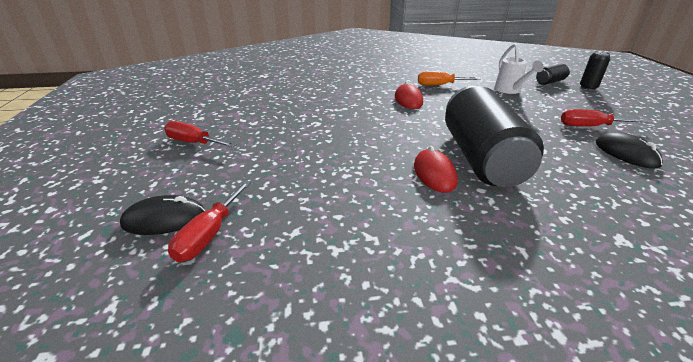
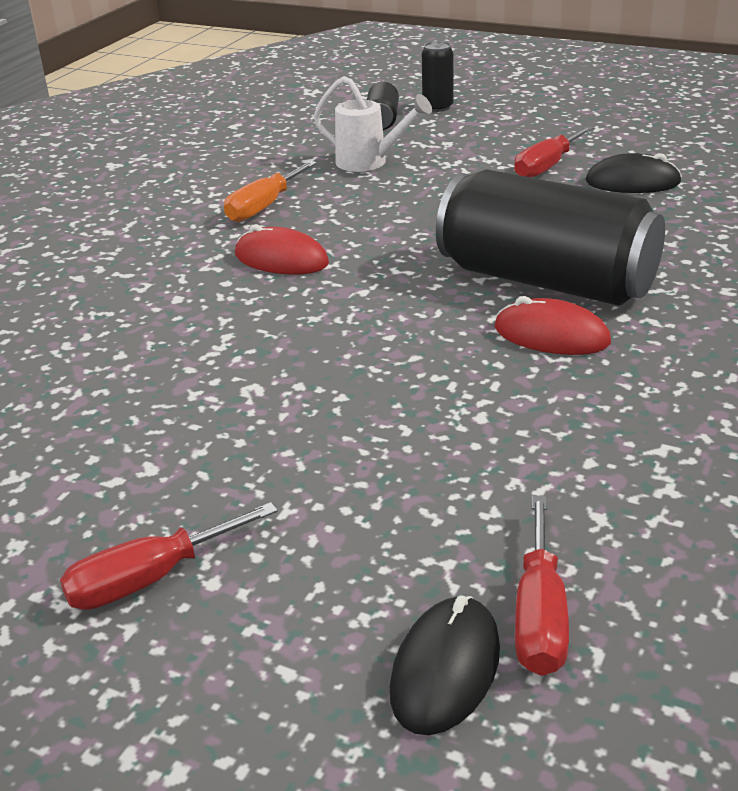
camera: 55 degrees left, 0 degrees up
(209, 234) = (539, 615): red screwdriver -> red screwdriver turned 45 degrees clockwise

